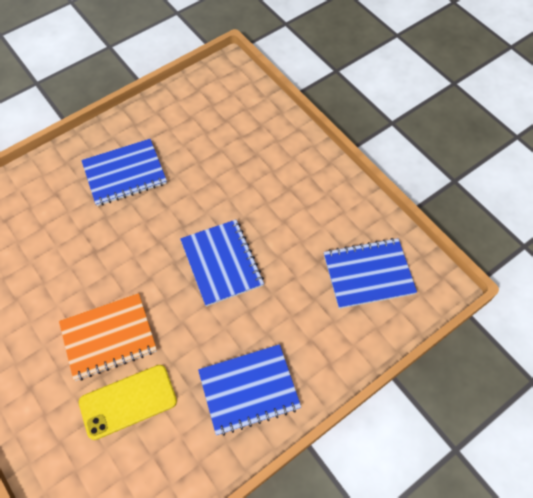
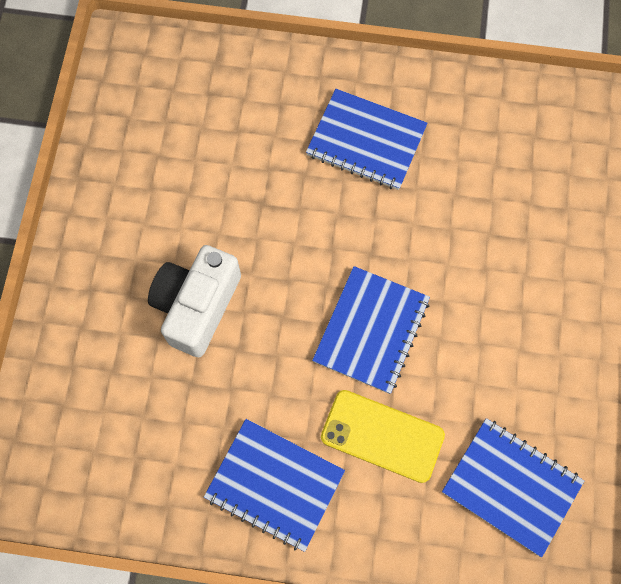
camera: 45 degrees right, 10 degrees up
(108, 337) = (197, 306): orange notebook -> white camera
(128, 401) = (159, 386): yellow phone -> yellow phone (382, 436)

